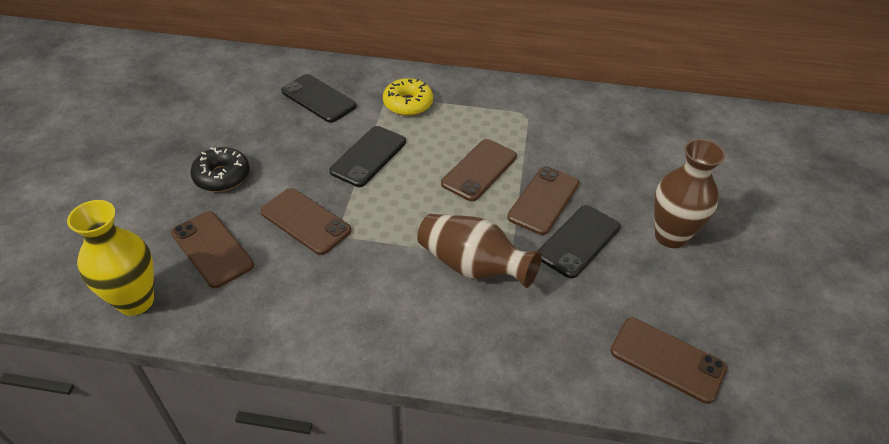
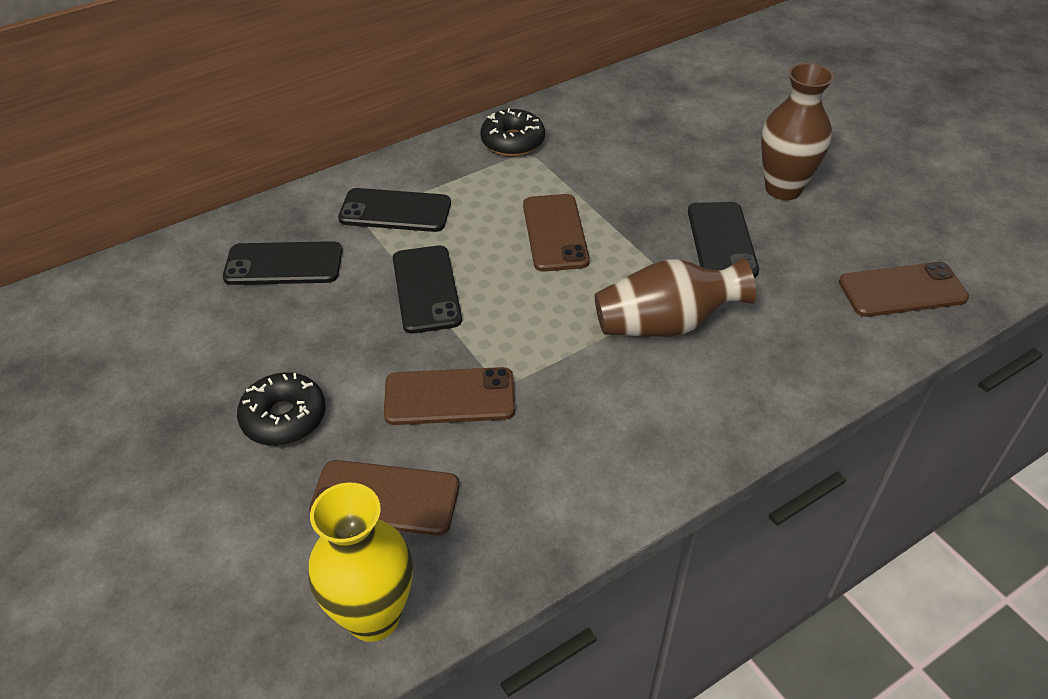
camera: 40 degrees left, 0 degrees up
(408, 104) = (395, 211): yellow donut -> black phone
(525, 102) = (512, 141): none -> black donut
(543, 200) = (647, 224): brown phone -> none

